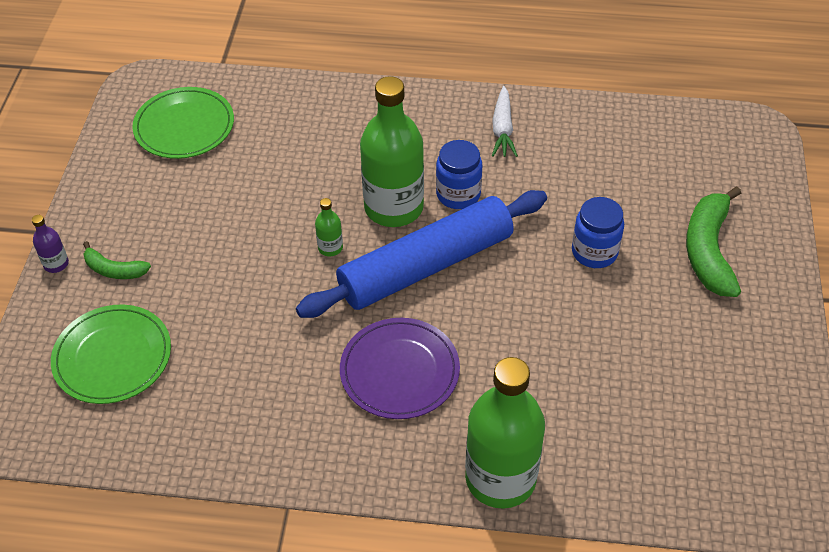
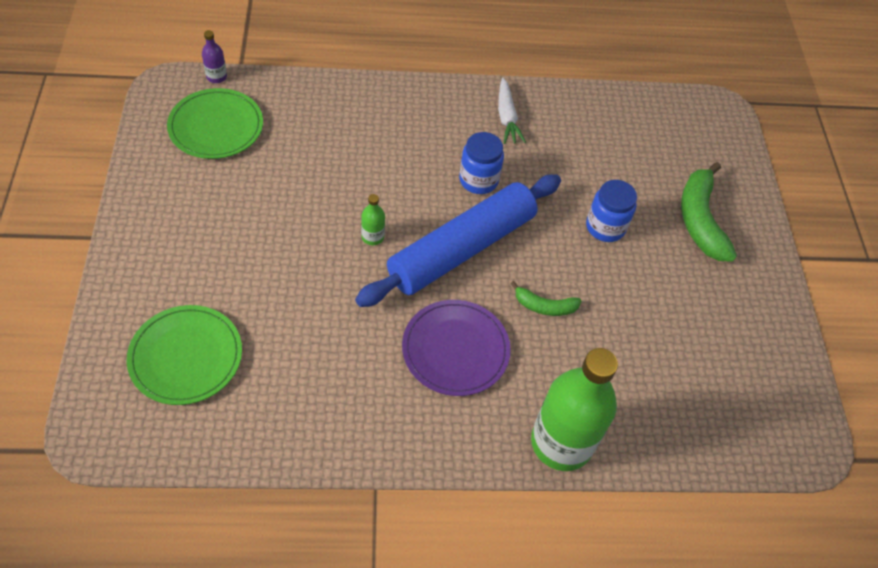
camera: 15 degrees left, 5 degrees up
(56, 264) = (114, 268): purple bottle -> purple bottle (216, 77)
(114, 270) = (172, 270): green banana -> green banana (544, 306)
(393, 207) = (423, 195): green bottle -> none

